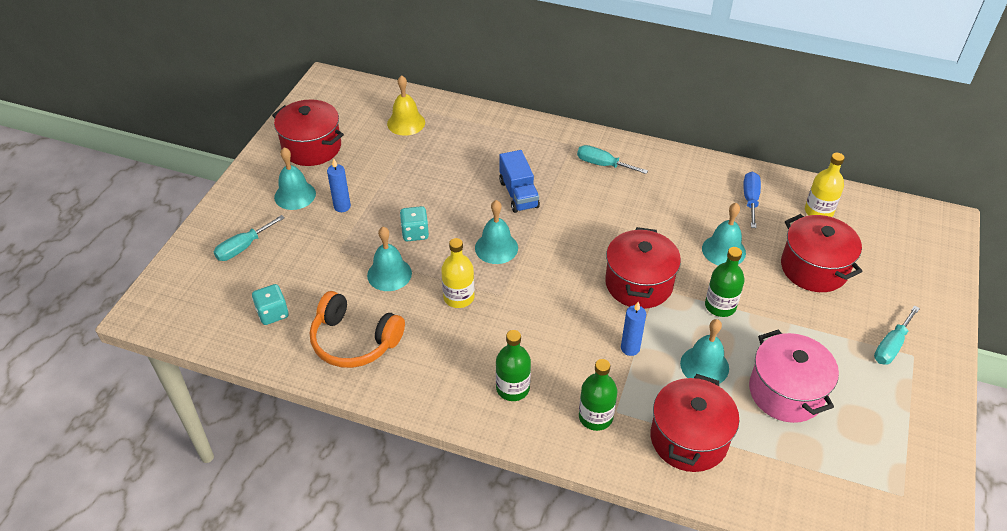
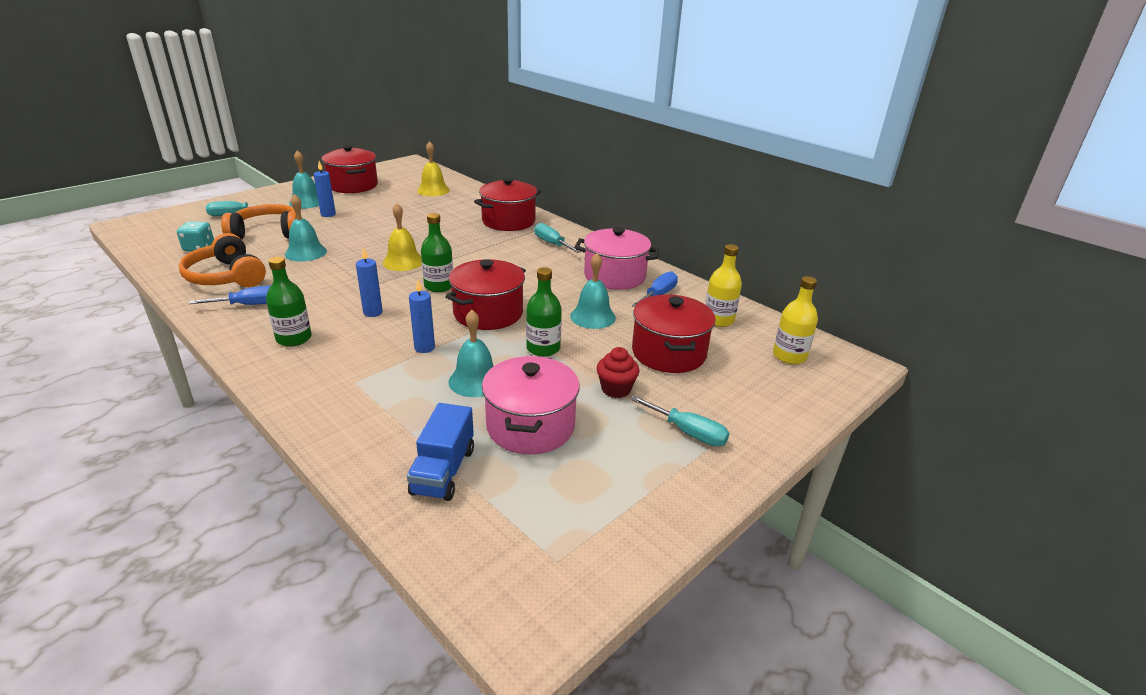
camera: 25 degrees right, 15 degrees down
(315, 261) = (268, 233): none -> orange headphones
(415, 233) = (356, 239): turquoise dice -> none
(425, 366) = (250, 305): none -> blue screwdriver
(459, 297) = (334, 278): yellow bottle -> yellow bottle (789, 356)
(496, 248) = (403, 262): turquoise bell -> yellow bell
(518, 194) = (462, 241): blue truck -> blue truck (443, 471)
(543, 326) = (373, 312): none -> blue candle
(595, 417) = (332, 379): green bottle -> green bottle (439, 286)
(689, 439) = (391, 424): red pot -> red pot (508, 221)
(696, 189) = (614, 276): none -> pink pot
(810, 326) = (616, 389): none -> red cupcake
(891, 346) = (688, 432): turquoise screwdriver -> turquoise screwdriver turned 120 degrees counterclockwise

